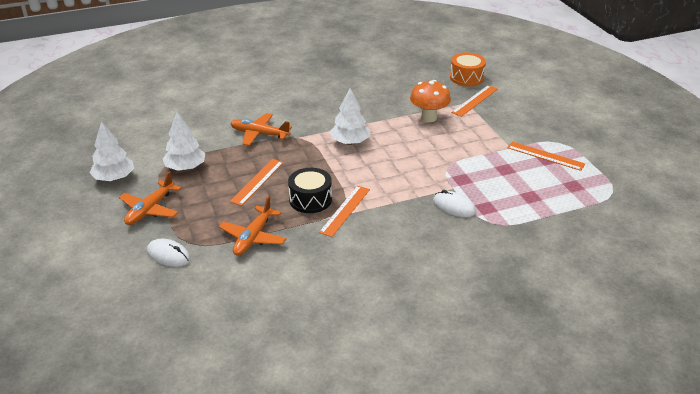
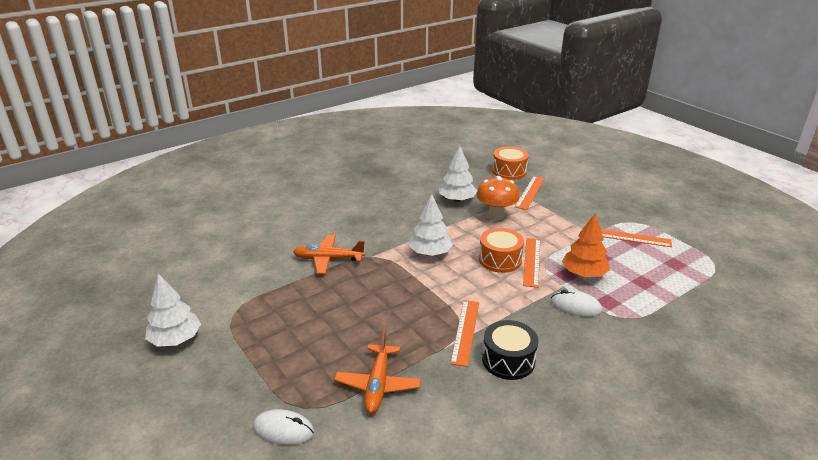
camera: 15 degrees left, 5 degrees down
(150, 209) = (236, 372): orange plane -> none
(185, 167) = (259, 311): white tree -> white tree (457, 200)
(257, 181) = (351, 314): orange ruler -> orange ruler (531, 261)
(310, 200) = (421, 325): black drum -> black drum (508, 360)
(409, 157) = (500, 260): none -> orange drum
(479, 181) = (584, 274): none -> orange tree

